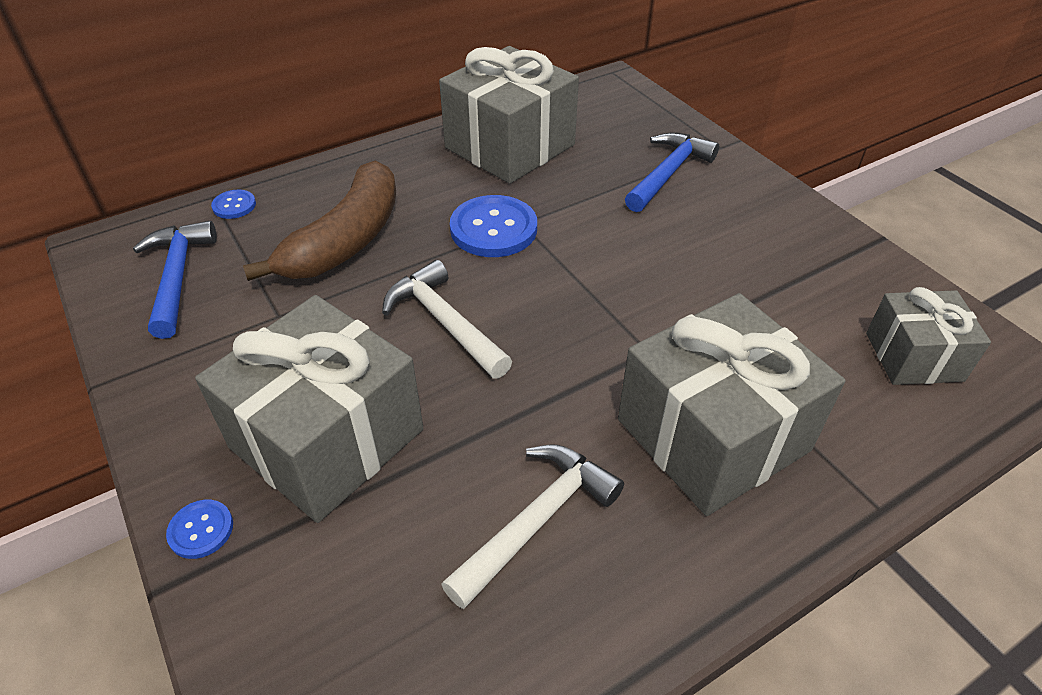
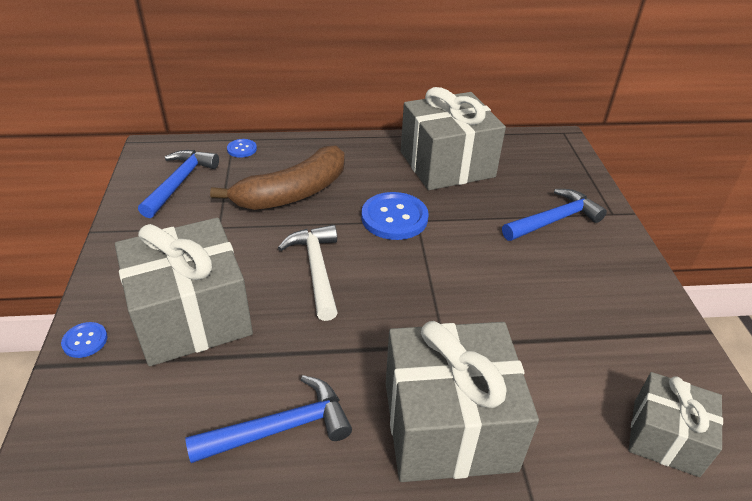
camera: 25 degrees right, 5 degrees down
(536, 520) = (280, 428): white hammer -> blue hammer

